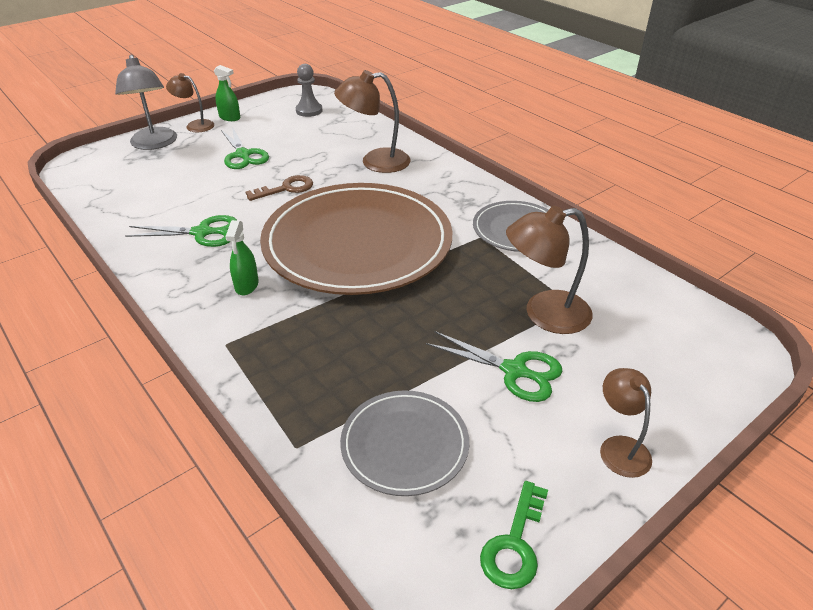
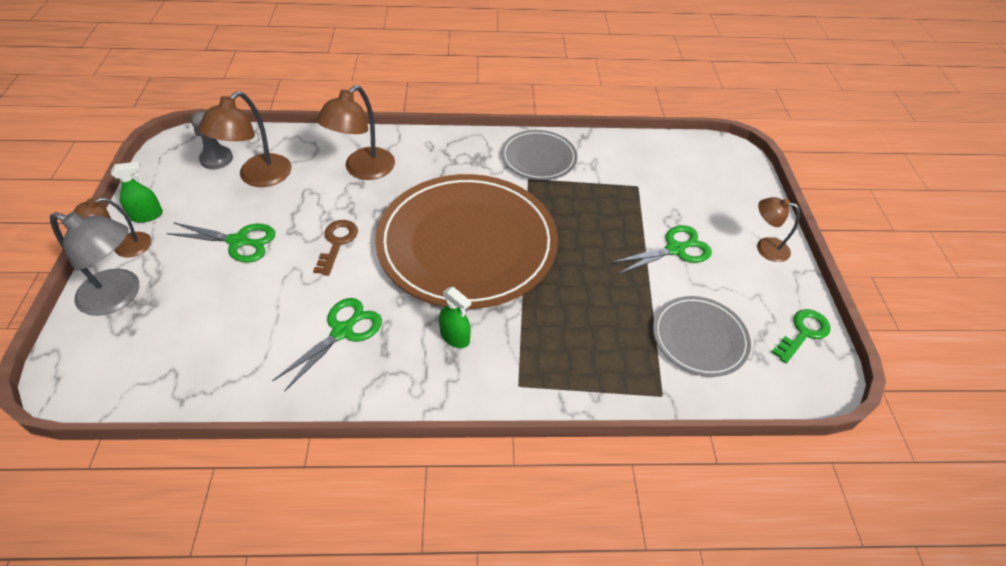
camera: 55 degrees left, 10 degrees up
(515, 543) = (803, 333): green key -> green key turned 105 degrees counterclockwise
(544, 314) = (636, 203): brown lamp -> brown lamp (258, 177)

